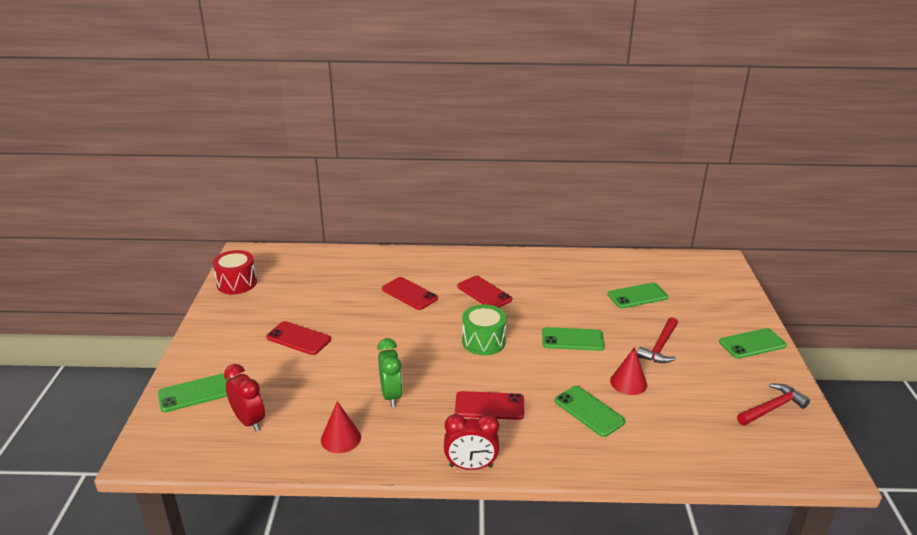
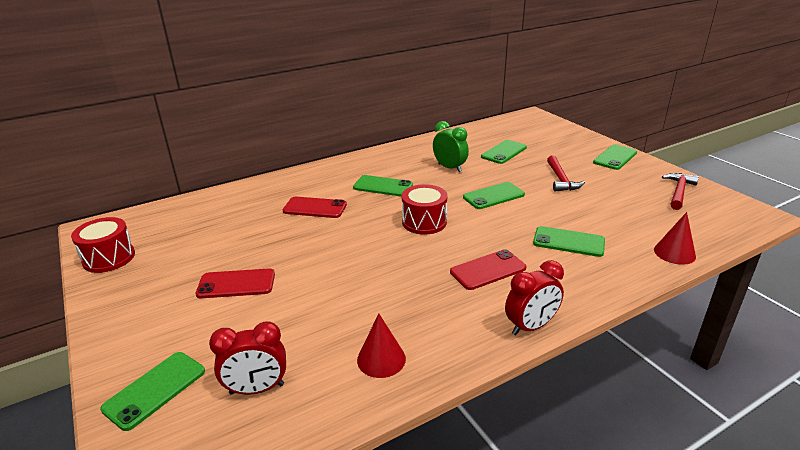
camera: 30 degrees left, 0 degrees up
(249, 421) = (257, 389): red clock -> red clock turned 150 degrees clockwise
(391, 395) = (389, 297): green clock -> green clock (449, 168)
(483, 341) = (424, 222): green drum -> red drum
(484, 293) = (383, 186): red phone -> green phone
(628, 383) = (570, 211): red cone -> red cone (674, 253)

